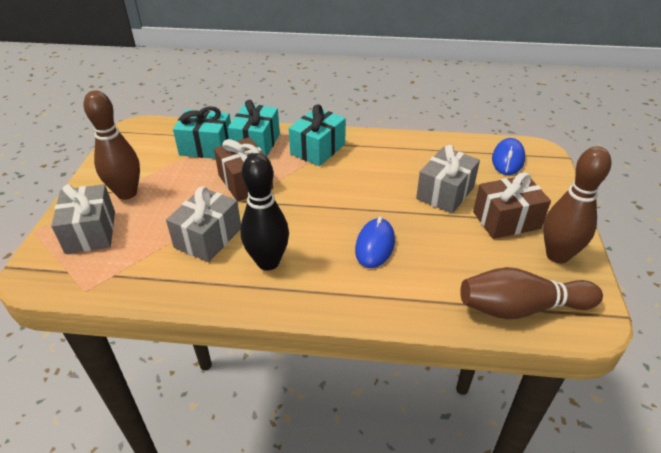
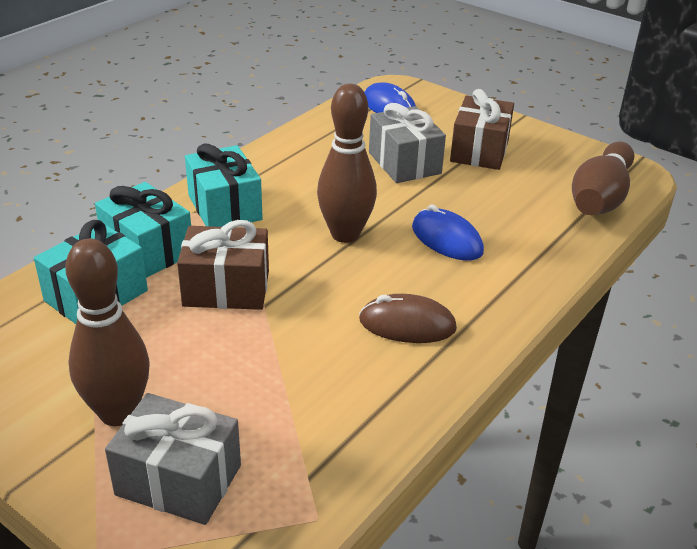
camera: 60 degrees left, 5 degrees down
(208, 238) = (313, 359): grey gift -> none
(268, 262) = (407, 324): black bowling pin -> brown mouse
(557, 255) = (549, 150): brown bowling pin -> brown bowling pin (345, 234)

